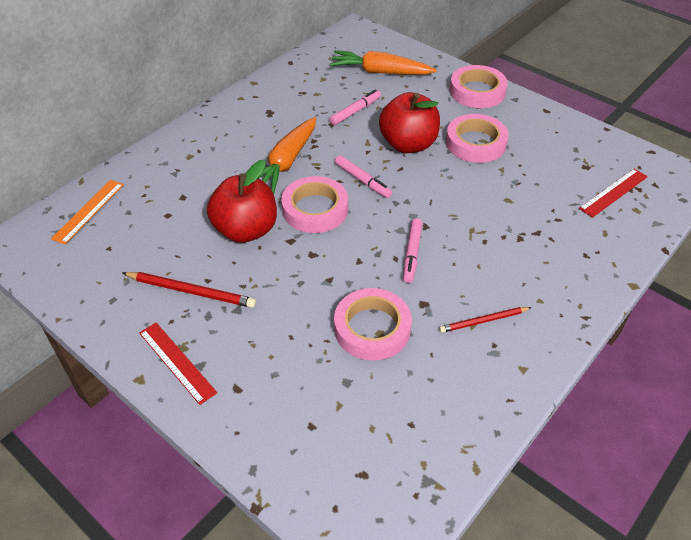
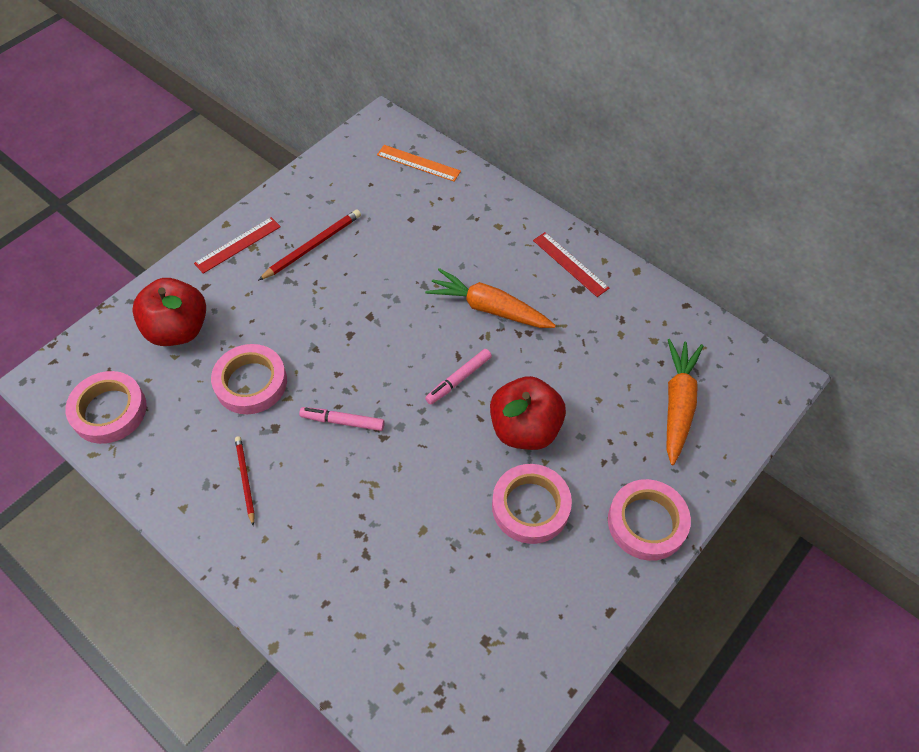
camera: 90 degrees right, 10 degrees up
(191, 291) = (312, 246): red pencil -> red pencil turned 150 degrees counterclockwise
(246, 230) = (386, 280): red apple -> red apple (178, 329)
(315, 209) = (414, 335): pink tape -> pink tape (109, 410)
(355, 111) = (587, 374): pink marker -> none
(613, 192) = (432, 665): red ruler -> red ruler (570, 264)

